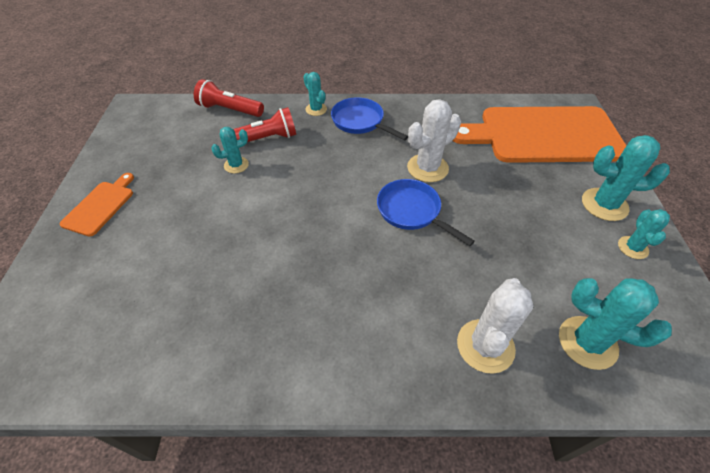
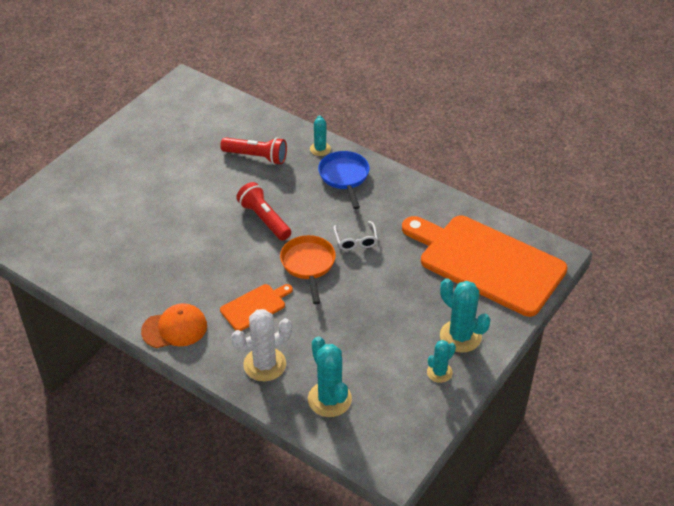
camera: 35 degrees right, 5 degrees down
(100, 206) = (111, 156): orange cutting board -> orange cutting board (255, 306)
(229, 110) = (253, 118): red flashlight -> red flashlight (264, 219)
(236, 165) = (219, 168): turquoise cactus -> none
(346, 367) = (174, 328): none -> orange cap
(412, 211) = (308, 265): blue pan -> orange pan
(427, 168) = (356, 240): white cactus -> white glasses

